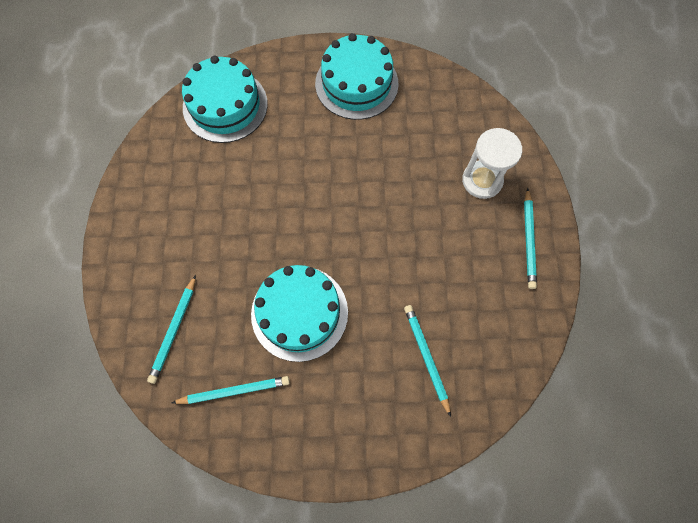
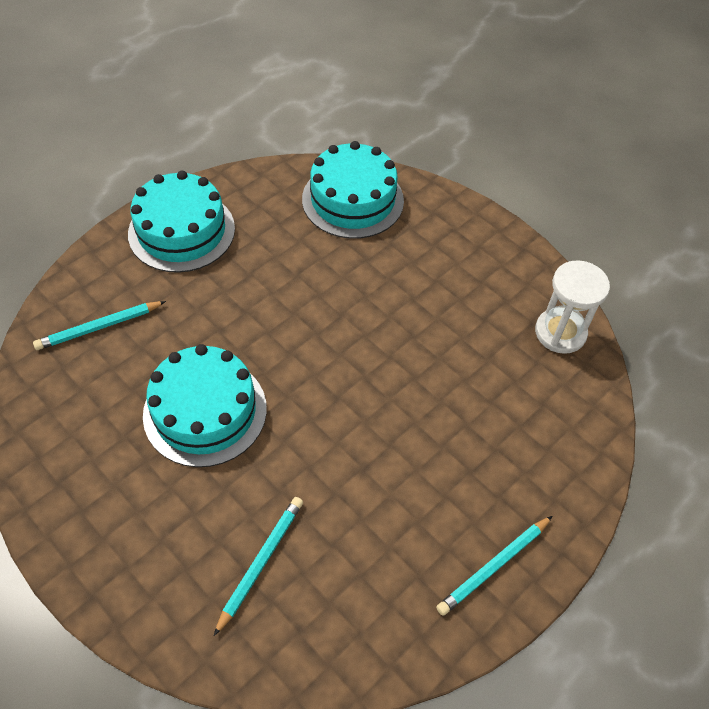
camera: 45 degrees right, 15 degrees down
(234, 391) = (80, 418): turquoise pencil -> none
(356, 83) = (491, 277): turquoise cake -> turquoise cake (181, 231)
(482, 180) = (512, 466): white hourglass -> white hourglass (560, 332)

